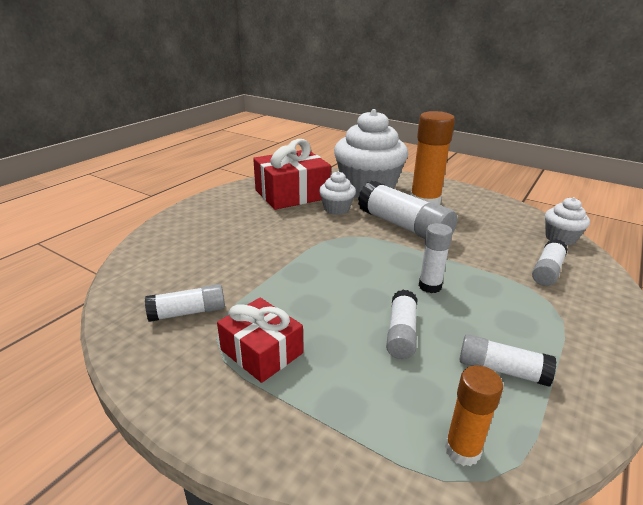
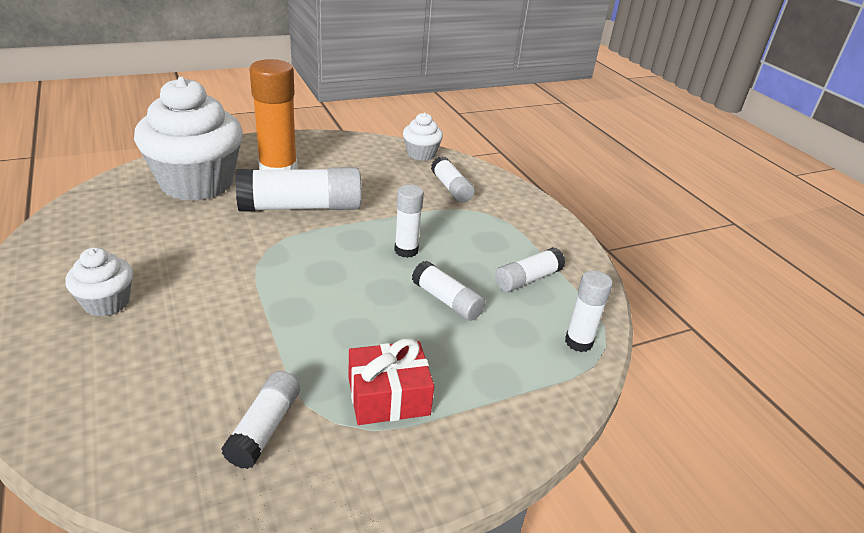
camera: 60 degrees left, 5 degrees up
(292, 194) = (118, 234): red gift -> none
(336, 209) = (205, 224): white cupcake -> white cupcake (107, 303)
(462, 450) = (578, 342): orange glue stick -> white glue stick

